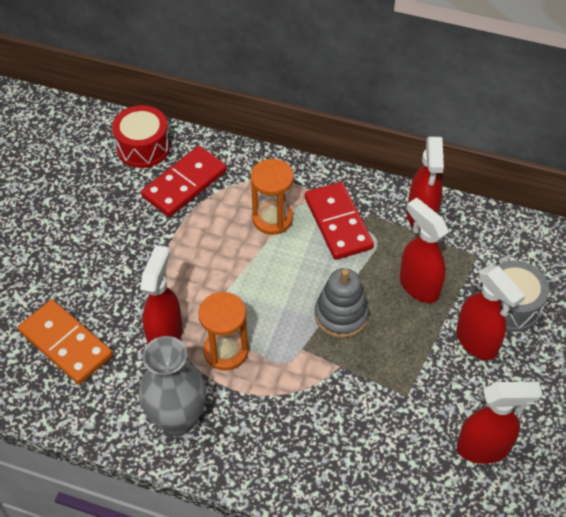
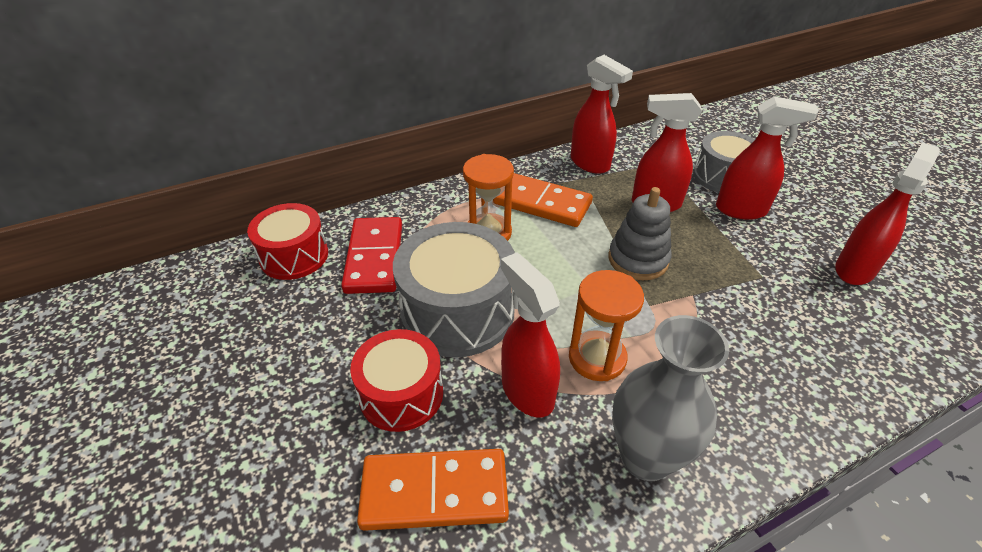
camera: 45 degrees left, 10 degrees down
(105, 282) = (401, 394): none -> red drum
(188, 258) = (457, 311): none -> grey drum
(338, 223) = (542, 203): red domino -> orange domino

